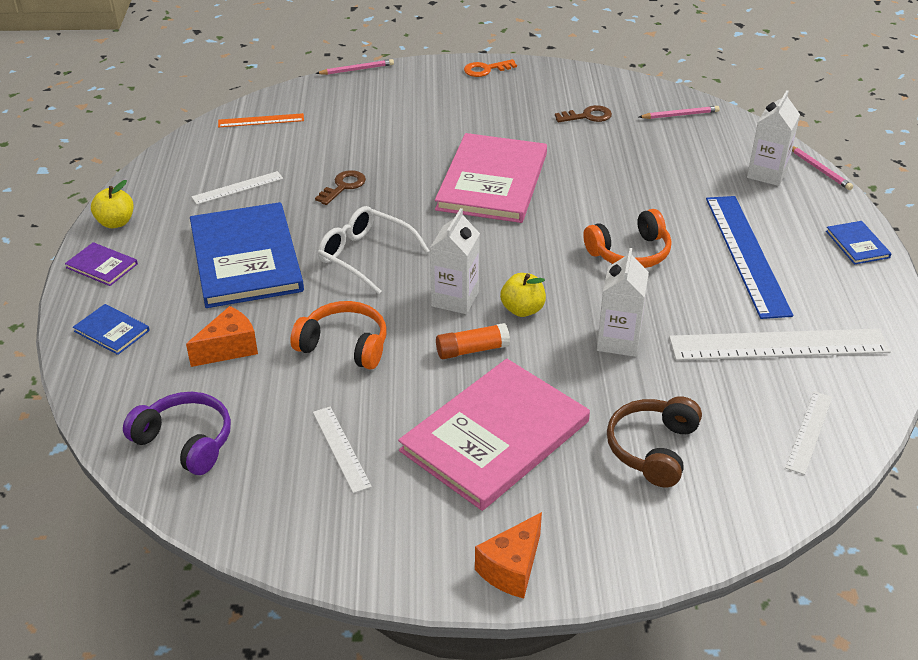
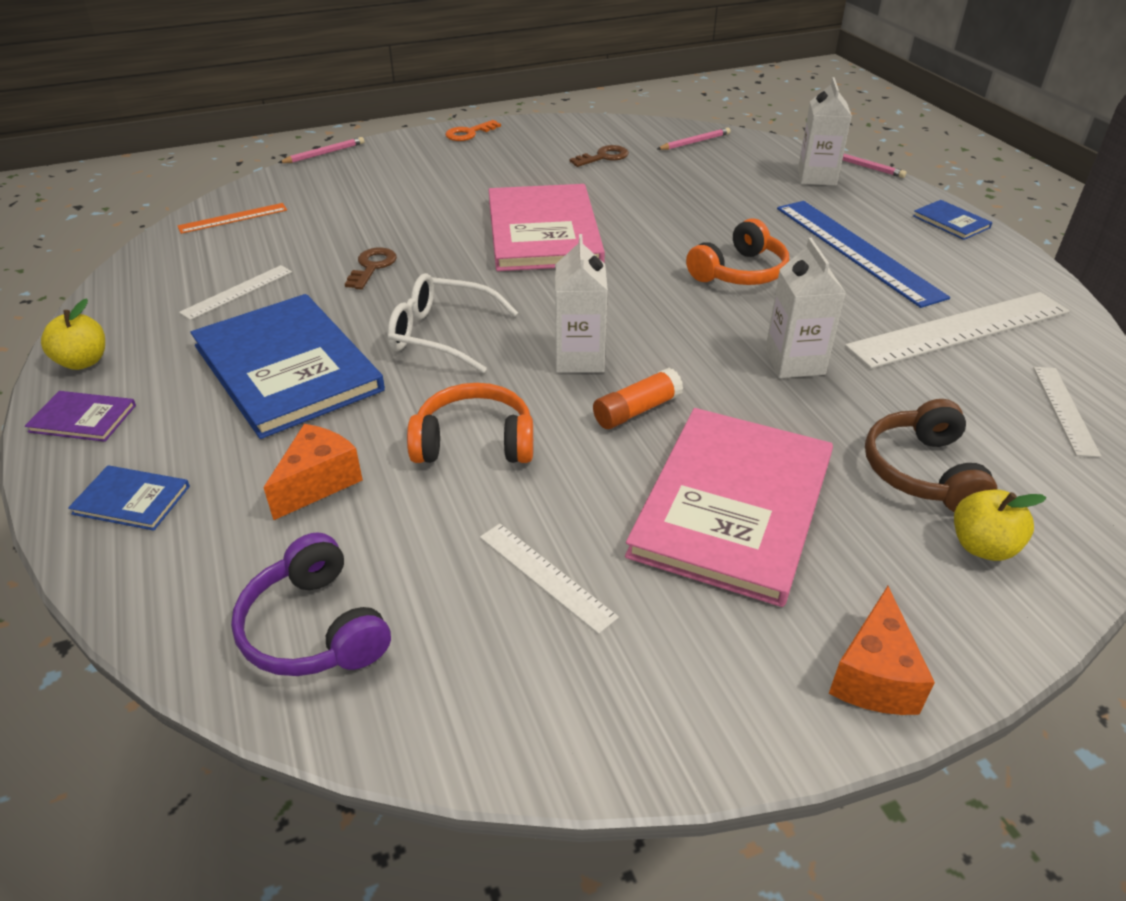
camera: 20 degrees left, 0 degrees up
(185, 441) = (314, 628): purple headphones -> purple headphones turned 135 degrees counterclockwise
(522, 309) = (665, 353): yellow apple -> yellow apple (982, 546)

